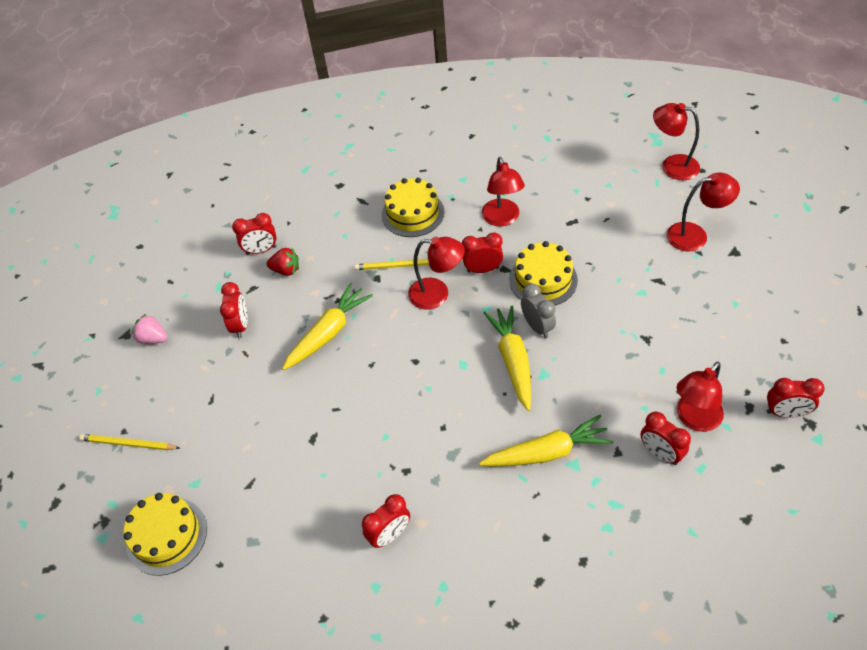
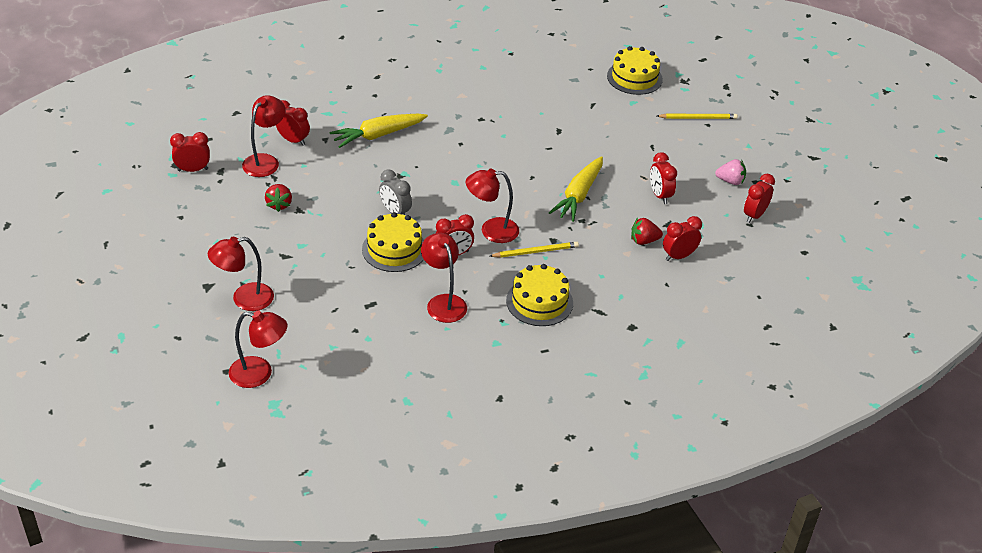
camera: 160 degrees right, 10 degrees down
(390, 534) = (481, 89): red clock -> red clock (754, 215)
(513, 360) = (413, 187): yellow carrot -> none
(670, 348) = (279, 204): none -> red strawberry

